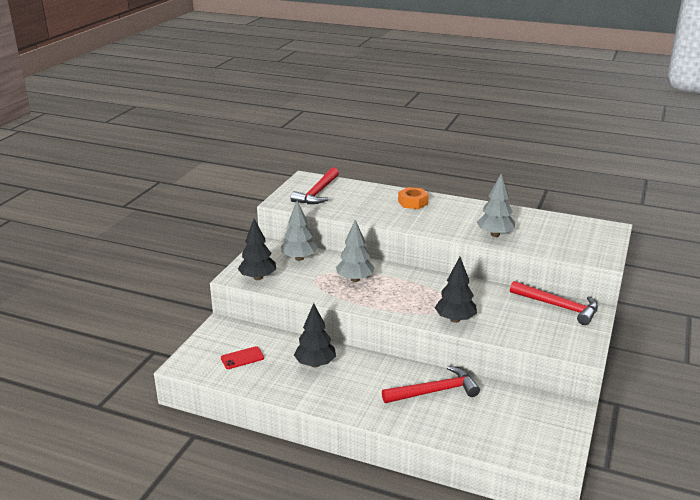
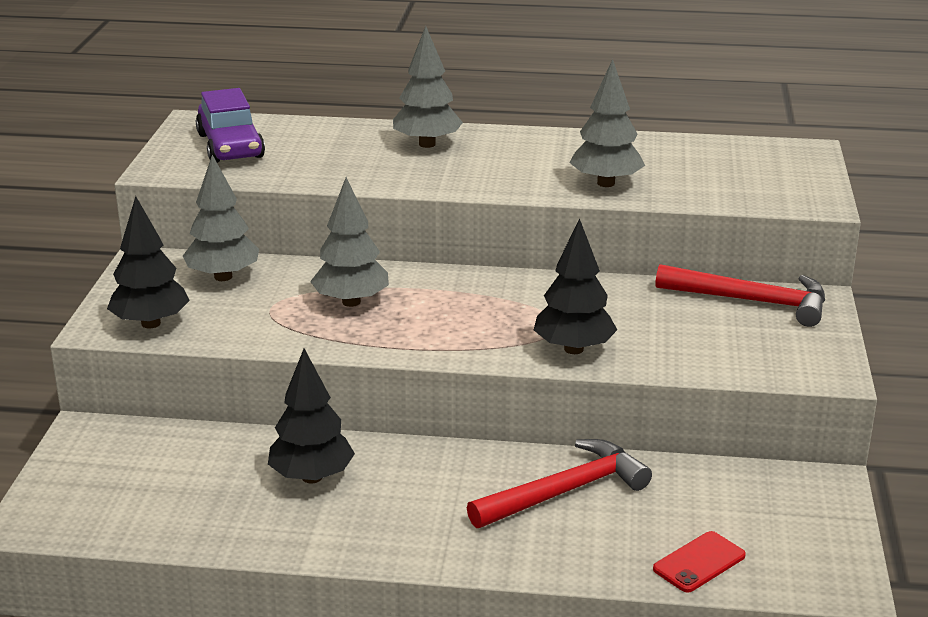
camera: 15 degrees left, 0 degrees up
(242, 358) = (155, 488): red phone -> red phone (699, 562)
(317, 193) = (230, 146): red hammer -> purple car
(413, 202) = (427, 144): orange nut -> grey tree

